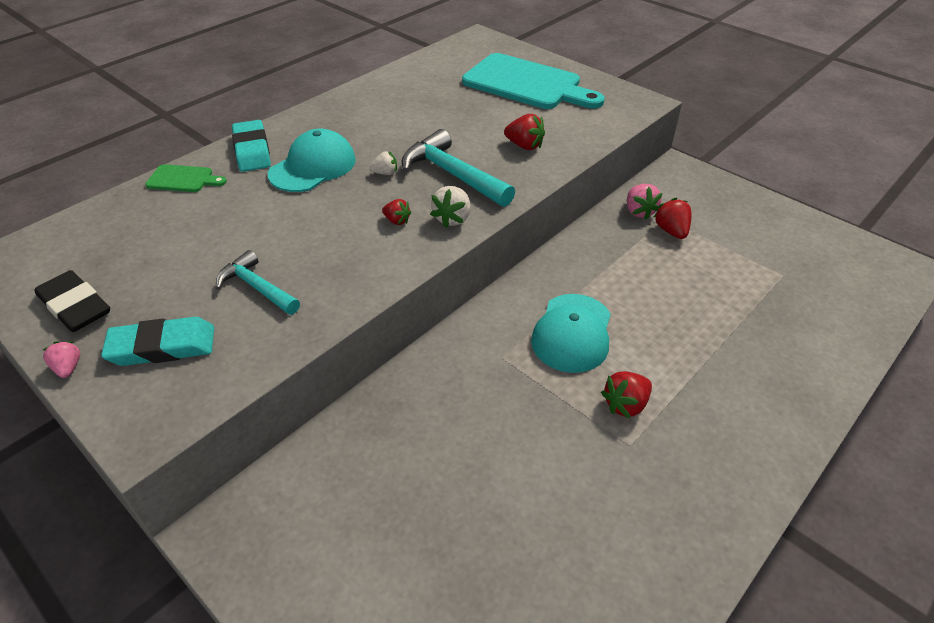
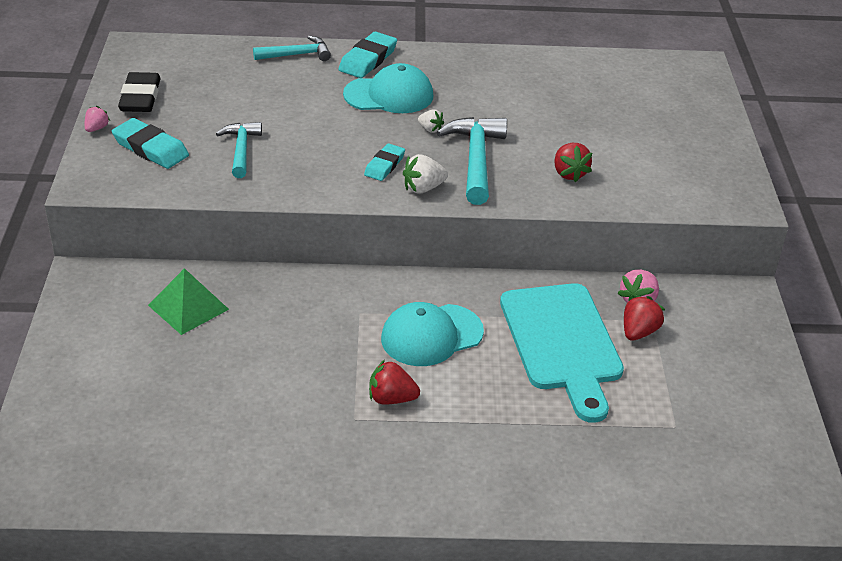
camera: 45 degrees right, 5 degrees down
(183, 179) = (297, 55): green cutting board -> turquoise hammer
(365, 471) = (188, 307): none -> green pyramid
(397, 221) = (384, 165): red strawberry -> turquoise eraser
(527, 84) = (666, 128): turquoise cutting board -> turquoise cutting board (562, 343)

